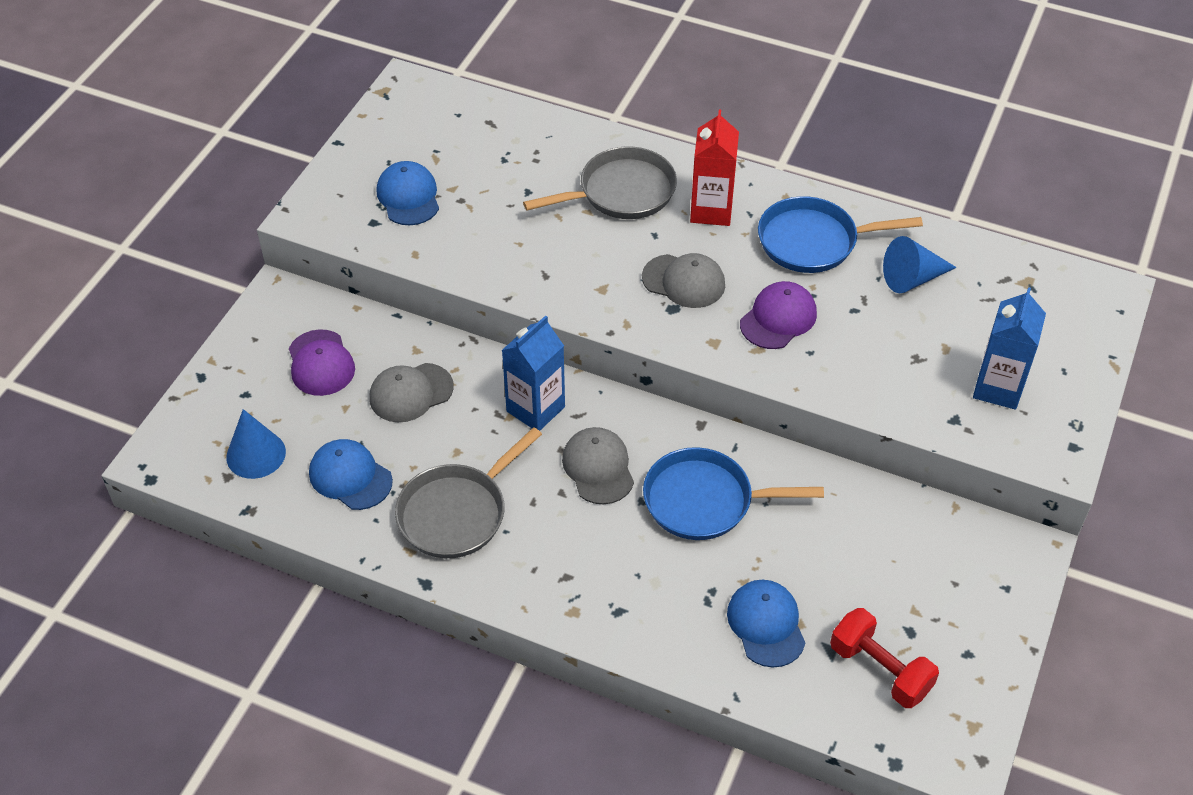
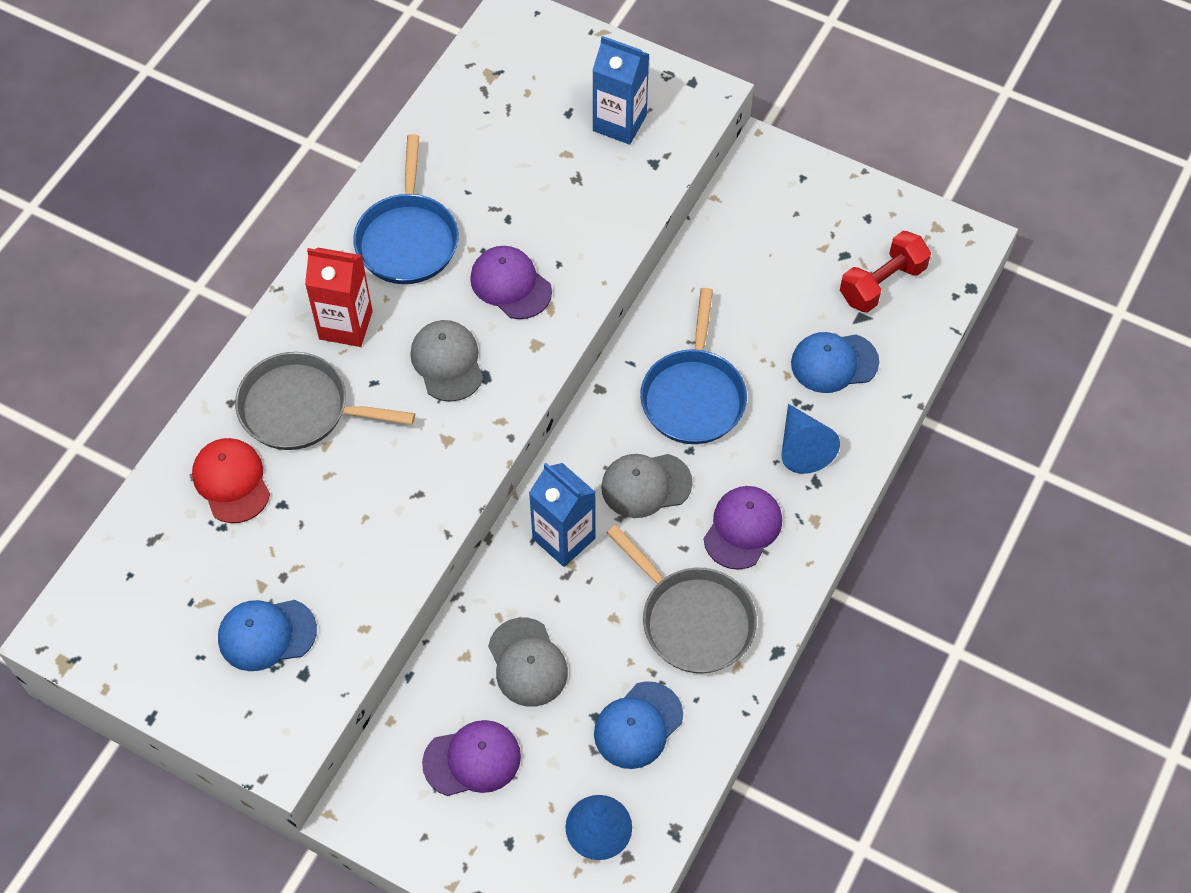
camera: 85 degrees left, 10 degrees up
(546, 159) = (231, 481): none -> red cap
(558, 549) = (742, 528): none -> purple cap
(621, 192) = (301, 409): grey pan -> grey pan turned 60 degrees counterclockwise
(684, 281) = (447, 362): grey cap -> grey cap turned 45 degrees counterclockwise
(912, 278) = (472, 164): blue cone -> blue cone (802, 447)

